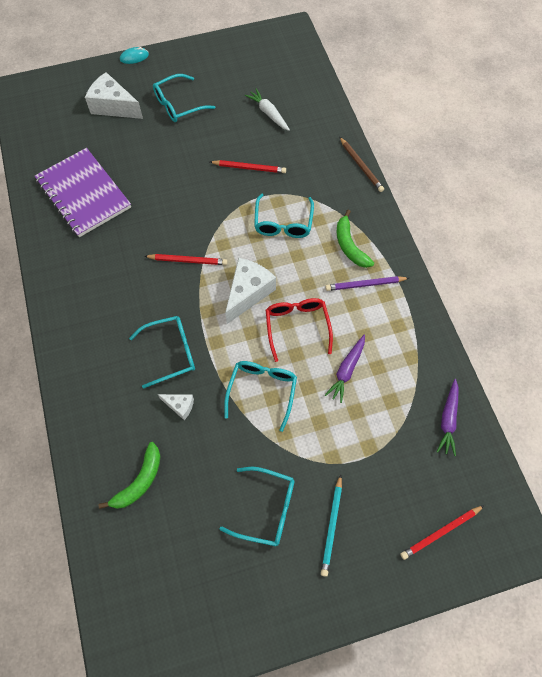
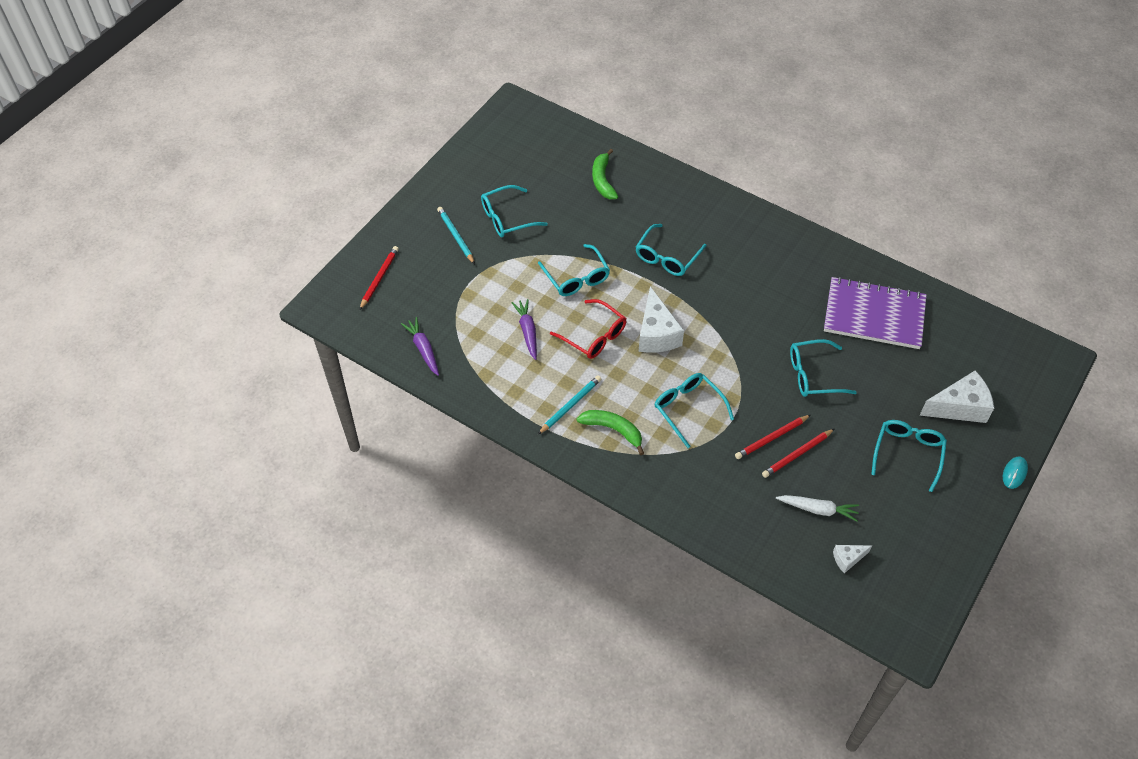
camera: 140 degrees right, 10 degrees down
(175, 186) = (813, 375): none -> turquoise glasses
(180, 406) = (623, 232): white cheese -> white cheese (848, 559)
(187, 261) = (729, 324): red pencil -> red pencil (797, 454)
(361, 166) = (675, 517): brown pencil -> none
(365, 284) = (570, 405): purple pencil -> turquoise pencil

